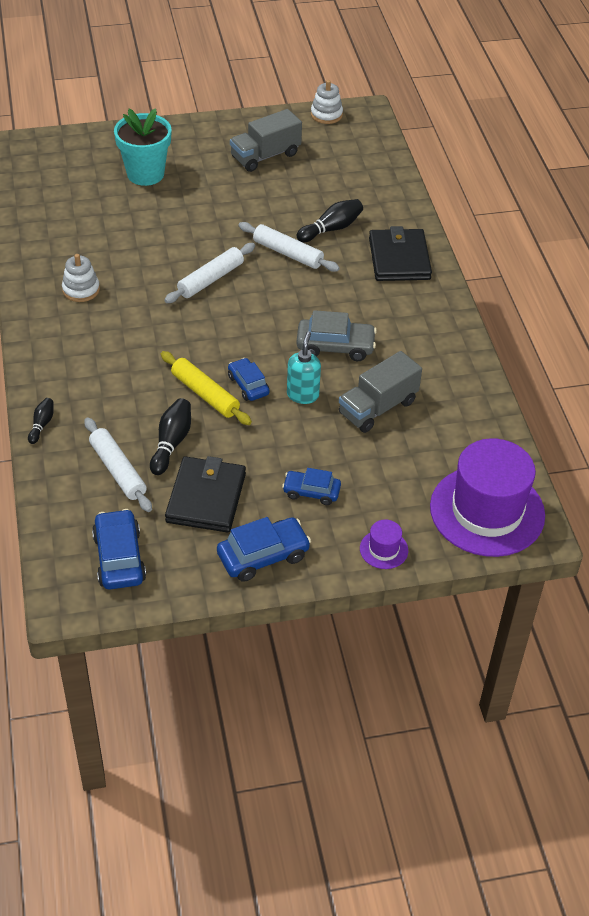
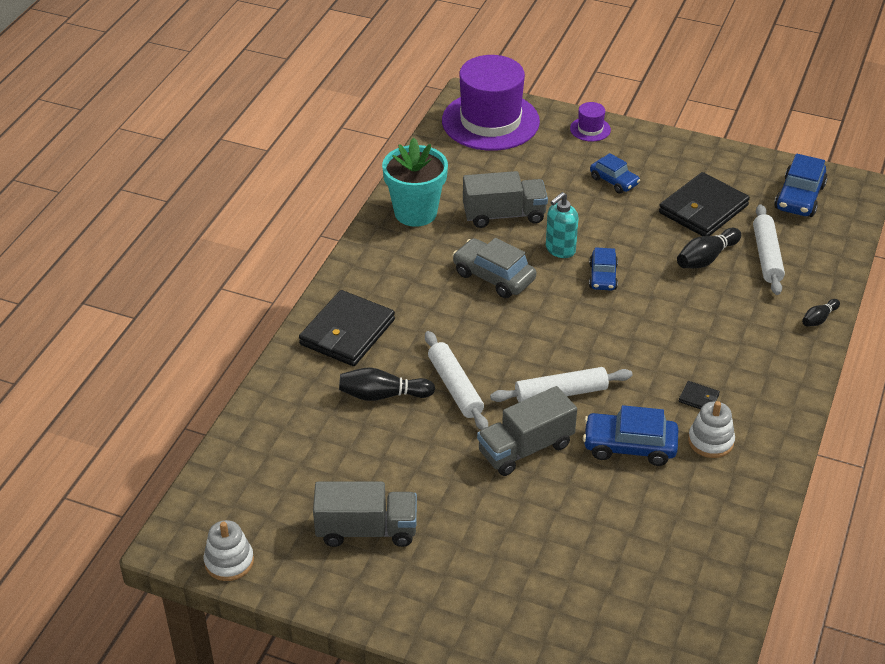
camera: 145 degrees left, 5 degrees down
(107, 316) = (698, 398): none -> black wallet
(145, 174) = (538, 572): turquoise flower pot -> turquoise flower pot (415, 213)
(205, 394) = (648, 285): yellow rolling pin -> none
(207, 235) = (525, 448): none -> grey truck
(263, 556) = (684, 158): blue car -> blue car (629, 446)

